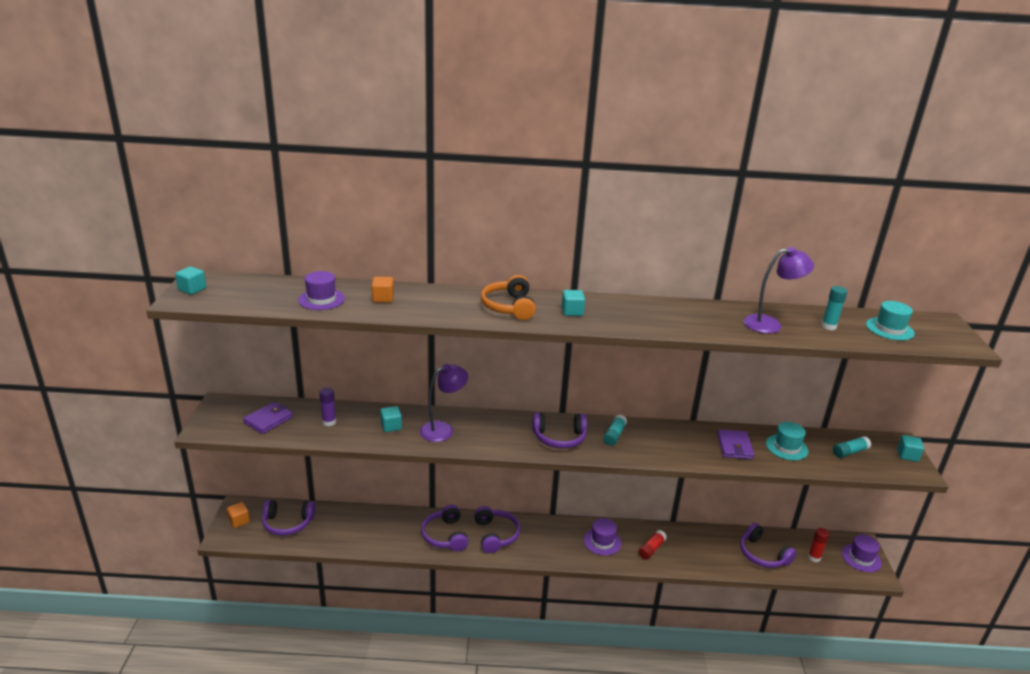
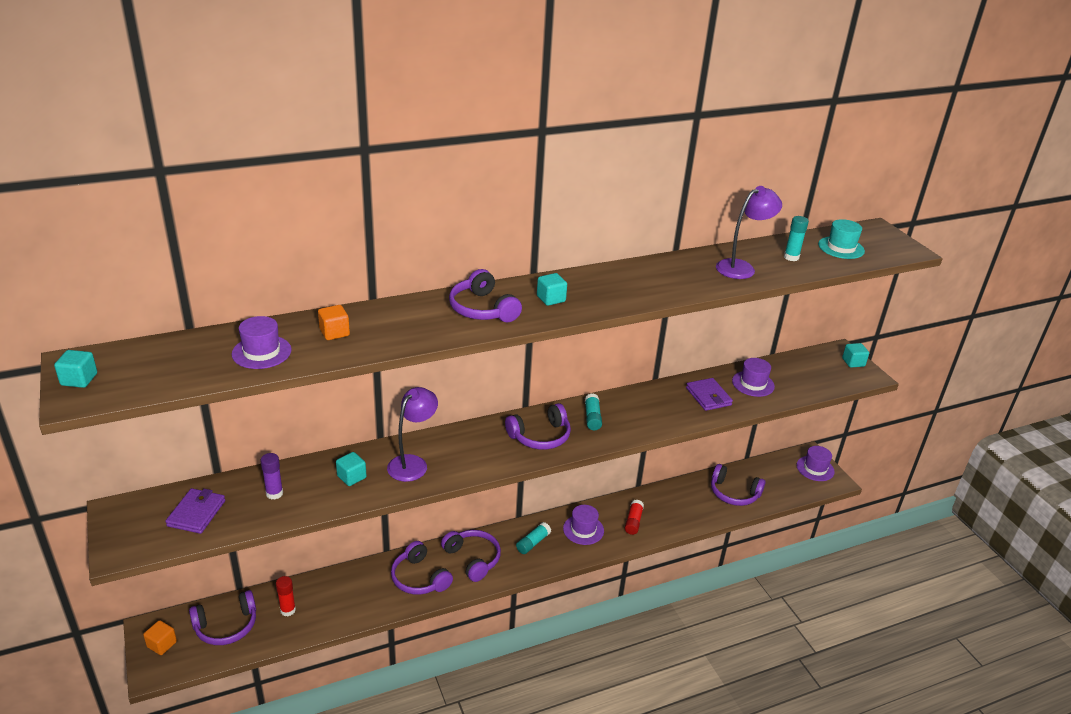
camera: 25 degrees left, 5 degrees up
(509, 307) = (482, 309): orange headphones -> purple headphones
(786, 447) = (753, 384): turquoise hat -> purple hat
(814, 557) = (777, 481): red glue stick -> red glue stick (288, 610)
(850, 452) = (807, 373): turquoise glue stick -> turquoise glue stick (533, 543)

